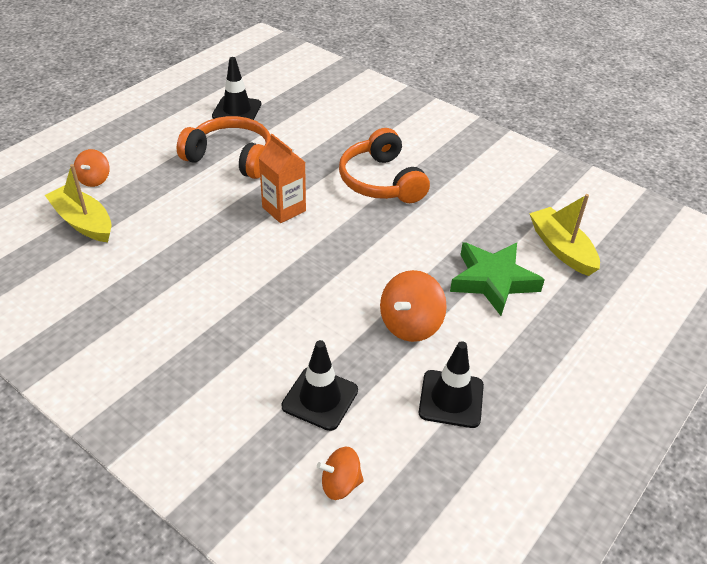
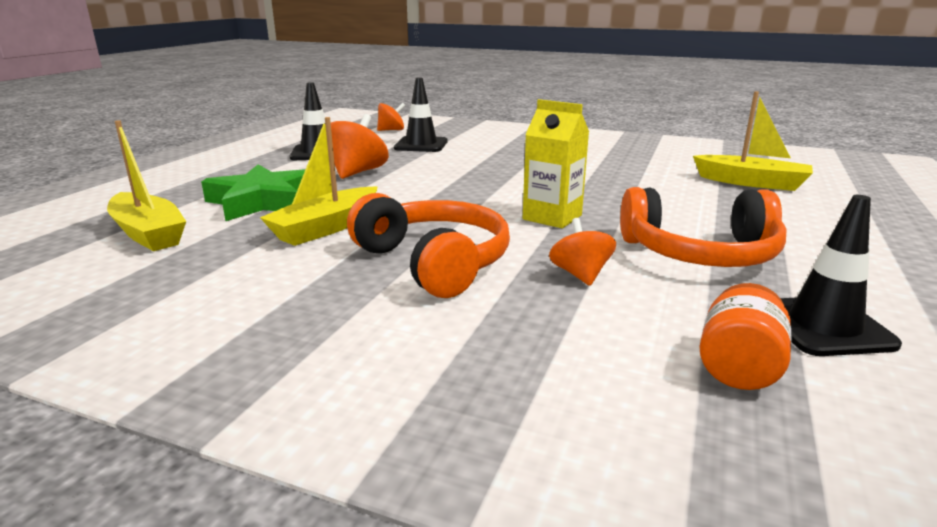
camera: 165 degrees right, 20 degrees down
(94, 179) = (820, 208): orange spinning top -> orange spinning top (580, 275)
(284, 209) = (552, 217): orange carton -> yellow carton
(292, 104) = (738, 366): none -> orange jar
(441, 229) = (326, 228): none -> yellow boat

